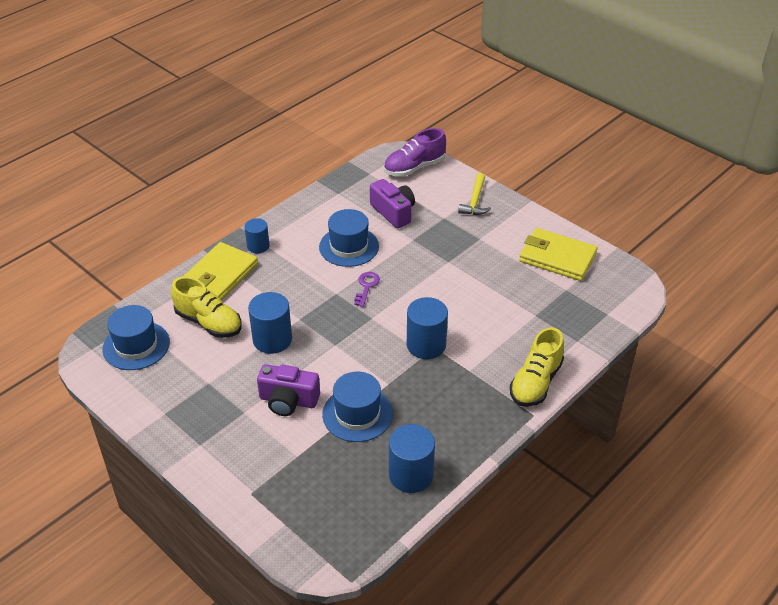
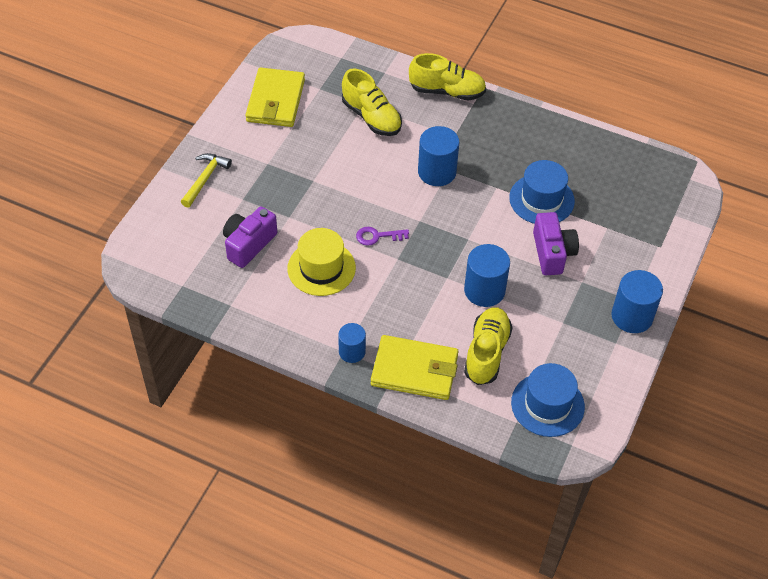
camera: 110 degrees left, 10 degrees up
(349, 246) = (321, 268): blue hat -> yellow hat
(411, 475) = (584, 149): blue cylinder -> blue cylinder (632, 316)
(414, 168) = (158, 246): purple shoe -> none
(475, 201) = (205, 179): yellow hammer -> yellow hammer turned 60 degrees counterclockwise
(515, 316) = (371, 117): none -> yellow shoe

